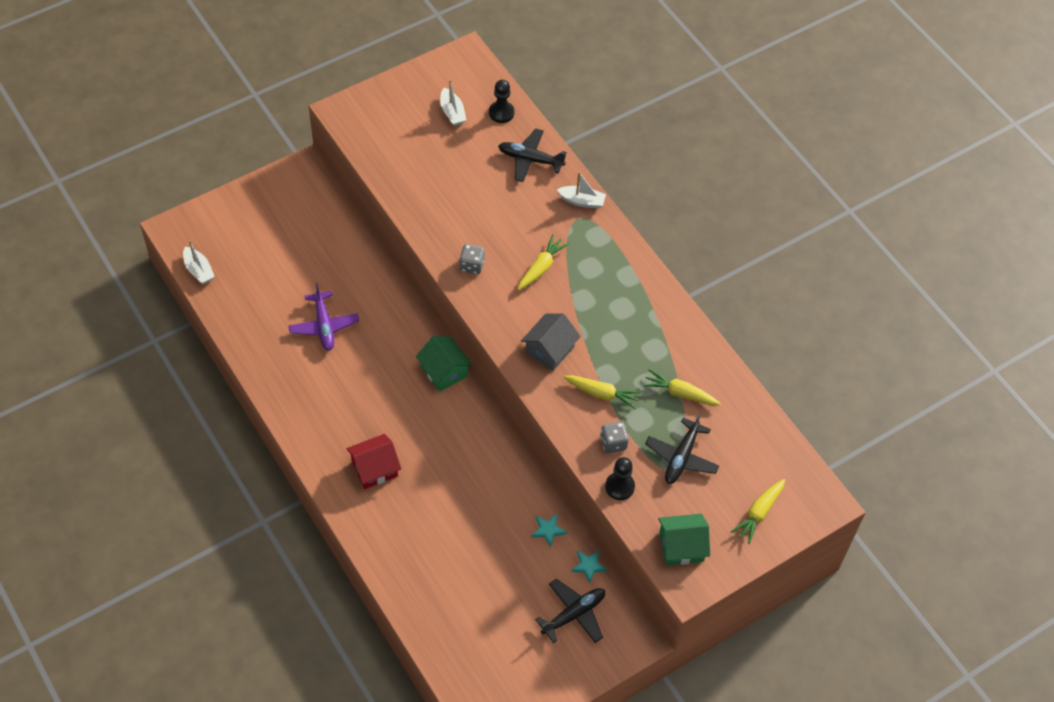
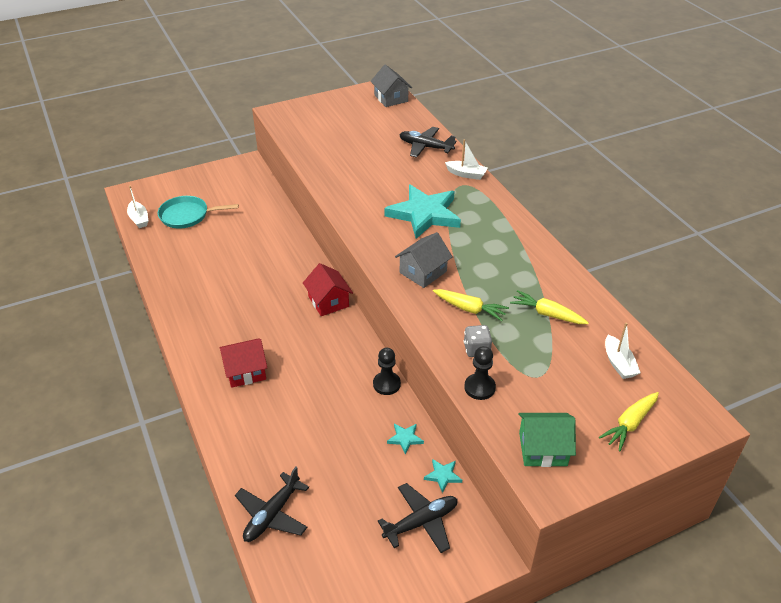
camera: 10 degrees right, 15 degrees down
(255, 260) = (187, 216): none -> turquoise pan
(324, 326) = (231, 262): purple plane -> none
(444, 371) = (328, 301): green house -> red house
(452, 112) = (366, 117): white boat -> white boat (618, 363)
(472, 265) = (362, 209): grey dice -> none
(477, 75) = (391, 98): none -> grey house
(501, 113) = (406, 119): black pawn -> black pawn (386, 384)
(541, 267) = (424, 214): yellow carrot -> turquoise star
(681, 457) = (546, 367): black plane -> black plane (272, 514)

